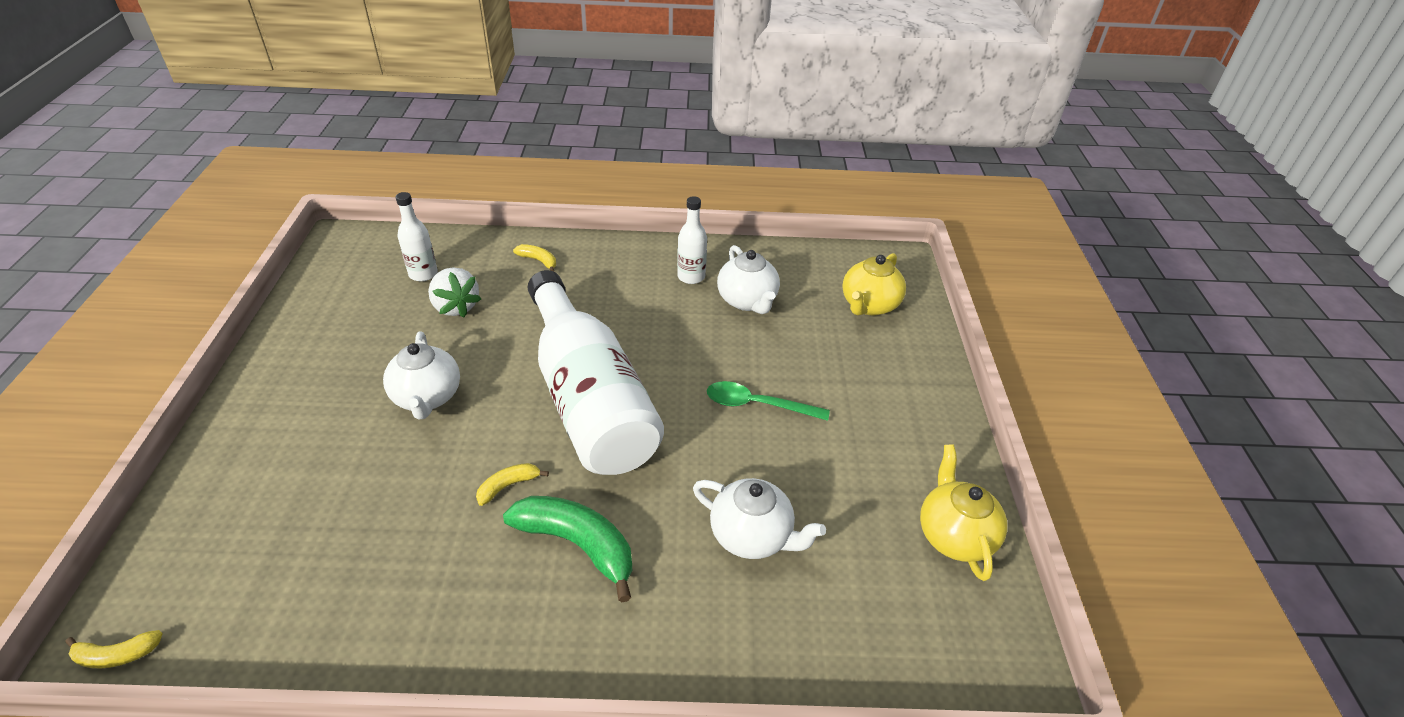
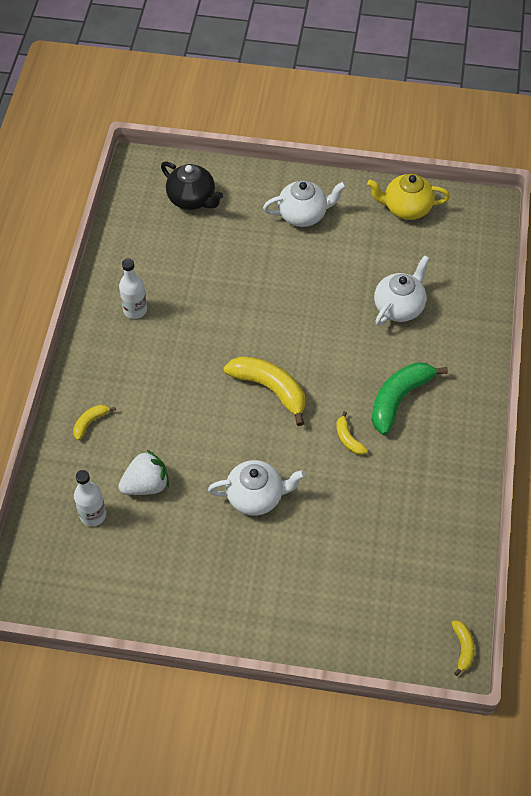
camera: 80 degrees left, 15 degrees up
(589, 398) = (270, 389): white bottle -> yellow banana
(747, 301) = (174, 275): white teapot -> white teapot (303, 215)
(757, 405) = (289, 287): green spoon -> none
(869, 305) = (192, 199): yellow teapot -> black teapot

